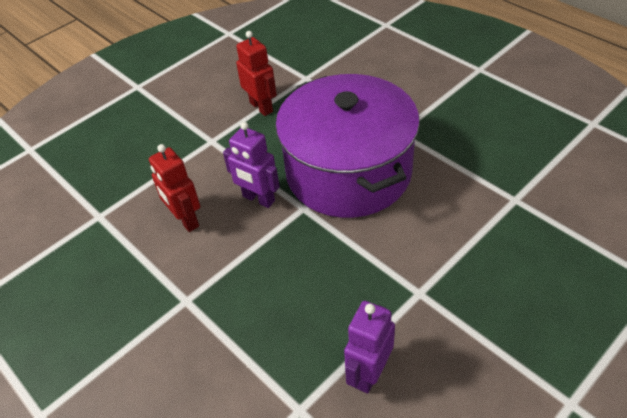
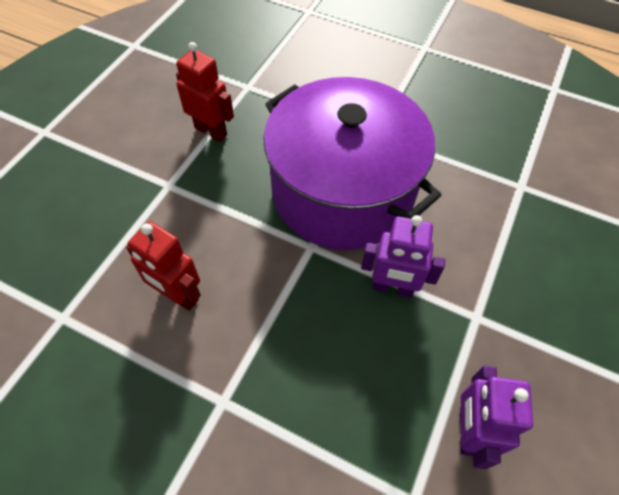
camera: 25 degrees left, 10 degrees up
(258, 199) = (255, 247): purple robot -> purple robot (392, 288)

